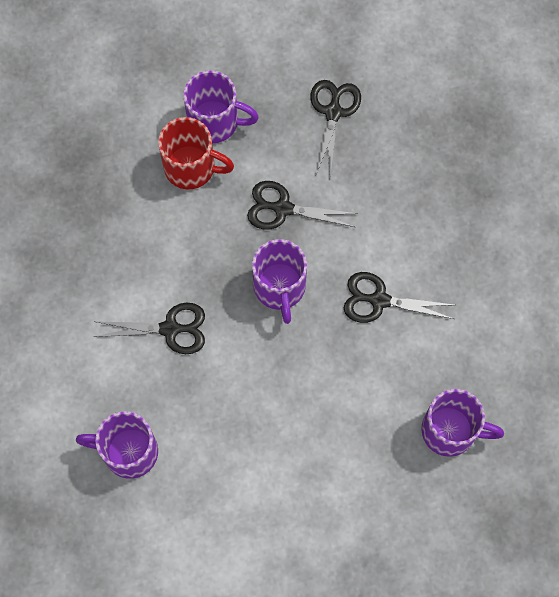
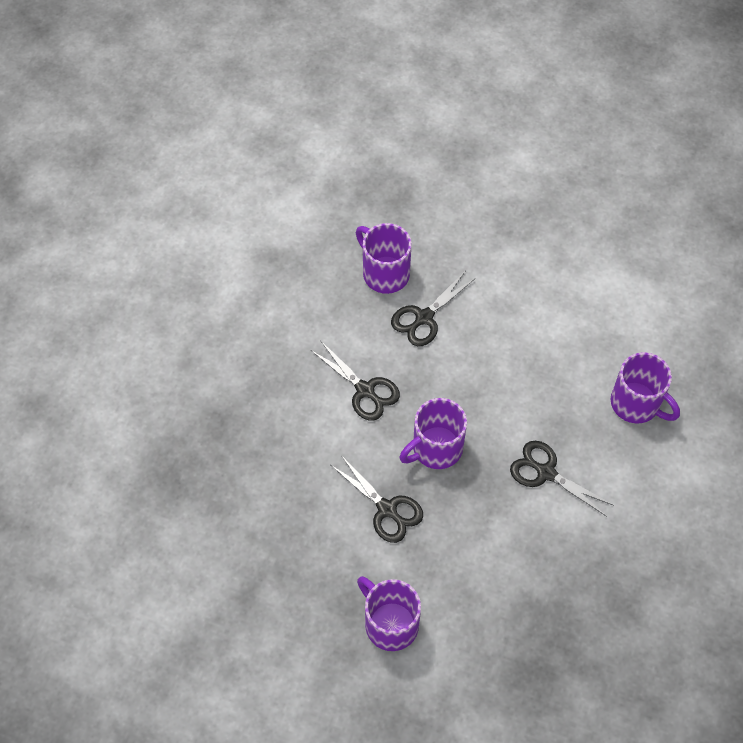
camera: 145 degrees left, 10 degrees down
(191, 167) = (439, 595): red mug -> none
(280, 288) = (435, 448): purple mug -> purple mug turned 150 degrees counterclockwise
(333, 112) = (283, 563): black scissors -> black scissors (424, 317)

